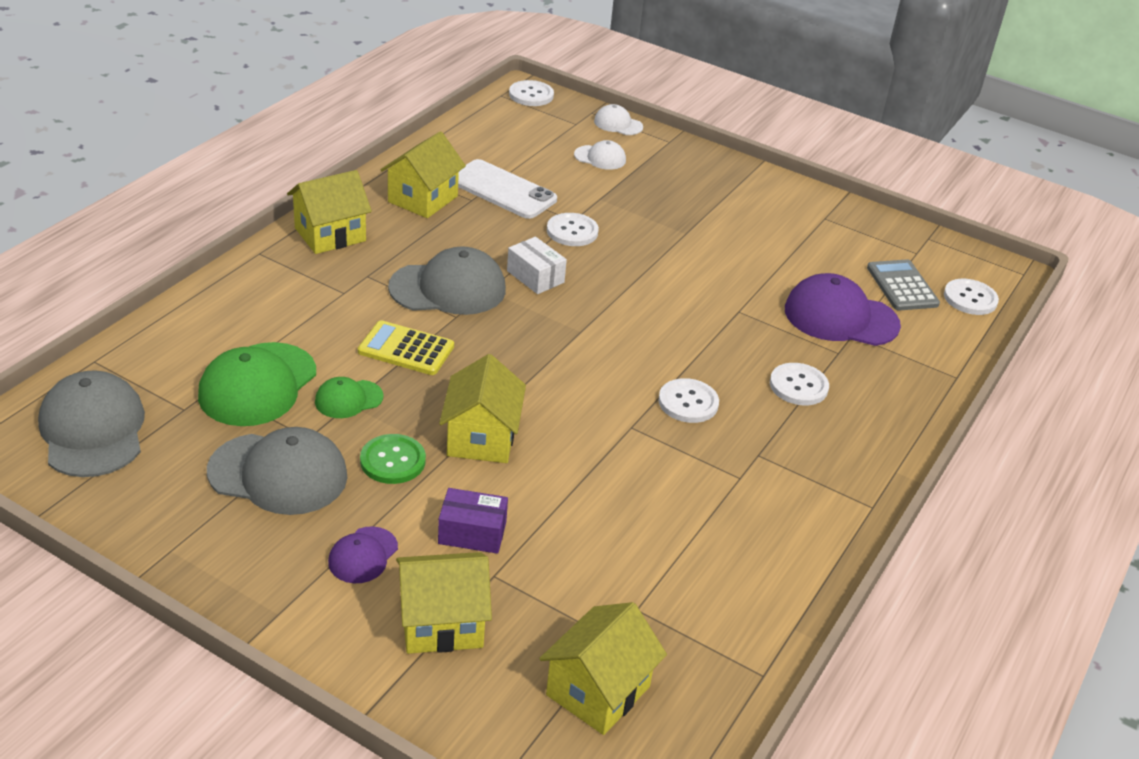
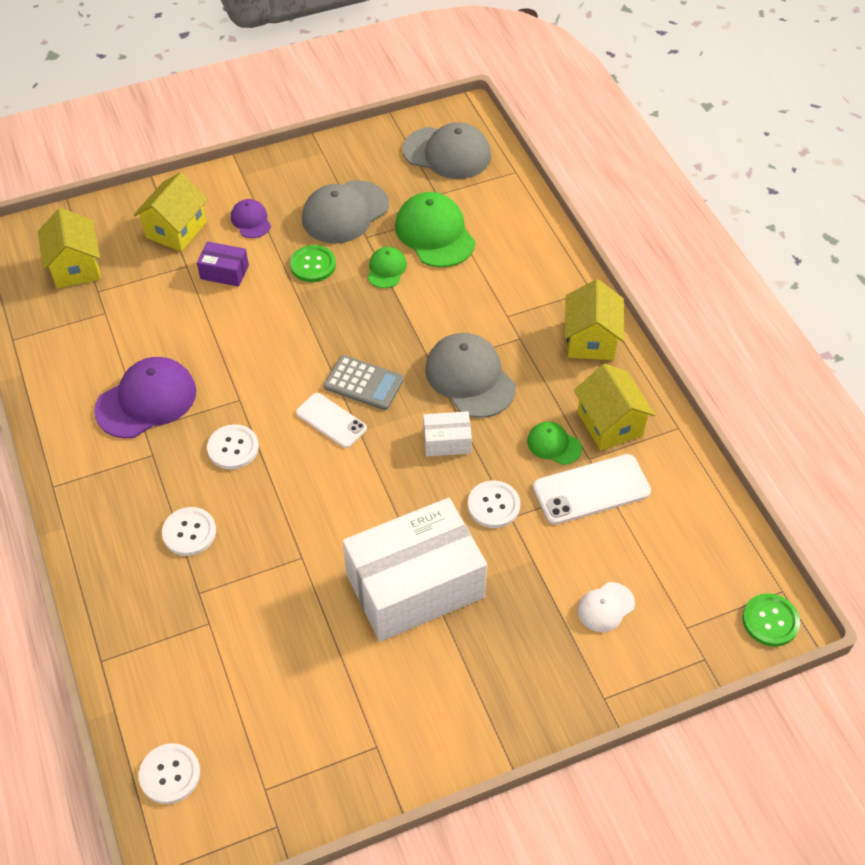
camera: 130 degrees right, 15 degrees up
(406, 349) = (415, 320): yellow calculator -> none
(448, 288) = (470, 378): grey cap -> grey cap turned 120 degrees clockwise
(472, 533) = (224, 272): purple box -> purple box turned 60 degrees clockwise
(476, 220) = (554, 444): none -> green cap
(481, 438) = (296, 315): yellow house -> none
(531, 95) = (770, 621): white button -> green button
(588, 353) = (331, 420): none -> white phone
(618, 124) = (666, 669): white cap -> none
(689, 244) = (415, 585): none -> white box
(840, 317) = (234, 632): purple cap -> purple cap (146, 400)
(902, 286) = (231, 725): grey calculator -> grey calculator (364, 383)

